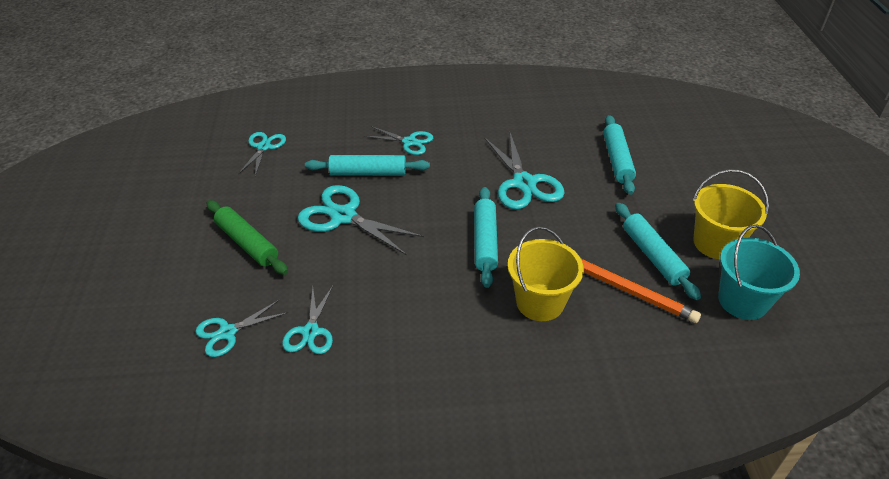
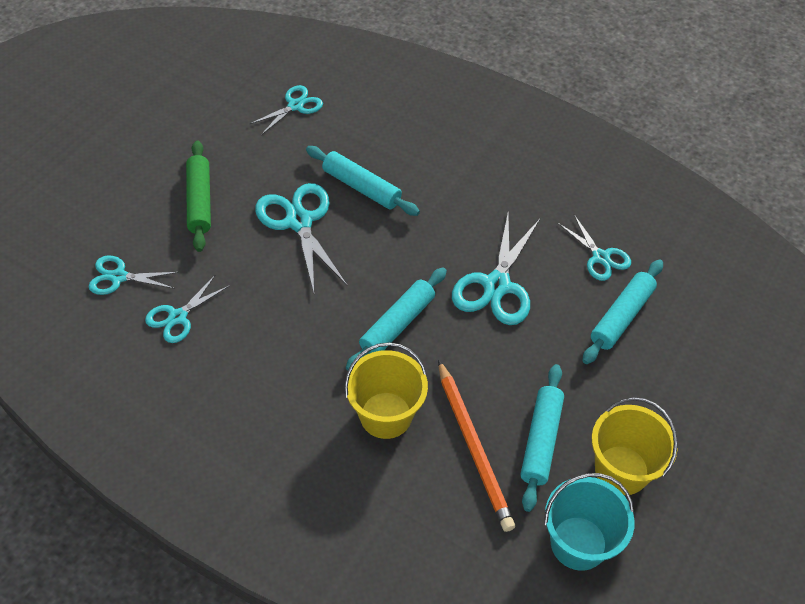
camera: 35 degrees right, 10 degrees up
(409, 142) = (431, 174): turquoise scissors -> turquoise scissors (601, 257)

